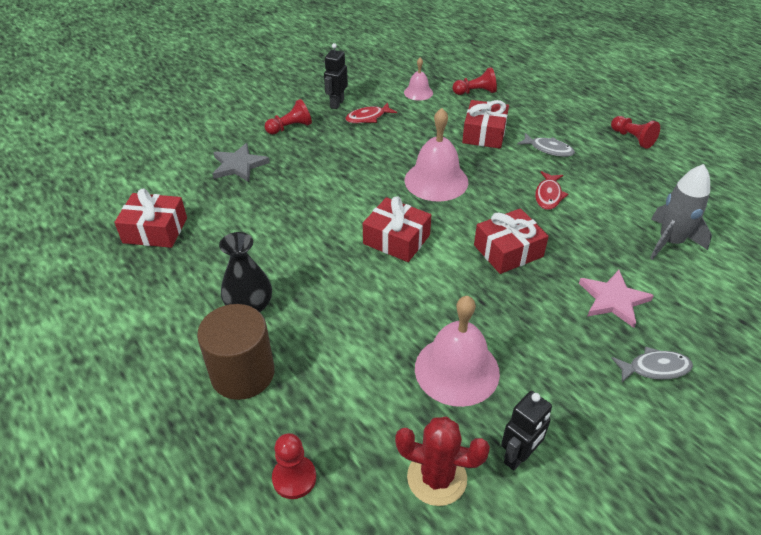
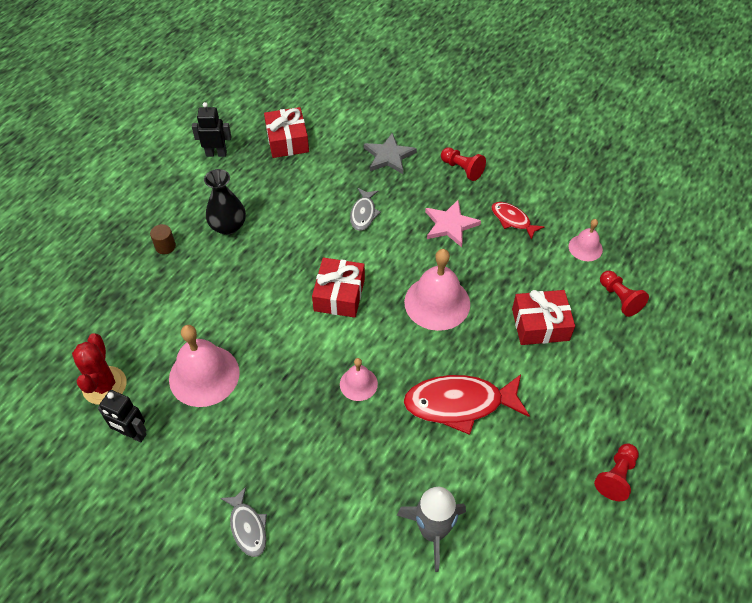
camera: 70 degrees right, 10 degrees up
(243, 373) = (165, 246): brown cylinder -> brown cylinder, size x0.44
(294, 478) = (89, 305): red pawn -> none
(336, 103) = (522, 189): black robot -> black robot (216, 154)
(508, 251) = (358, 384): red gift -> pink bell
(548, 149) = (544, 390): grey fish -> grey fish (363, 214)
(548, 195) = (459, 404): red fish -> red fish, size x1.86
(613, 300) = (323, 483): pink star -> pink star (450, 225)

